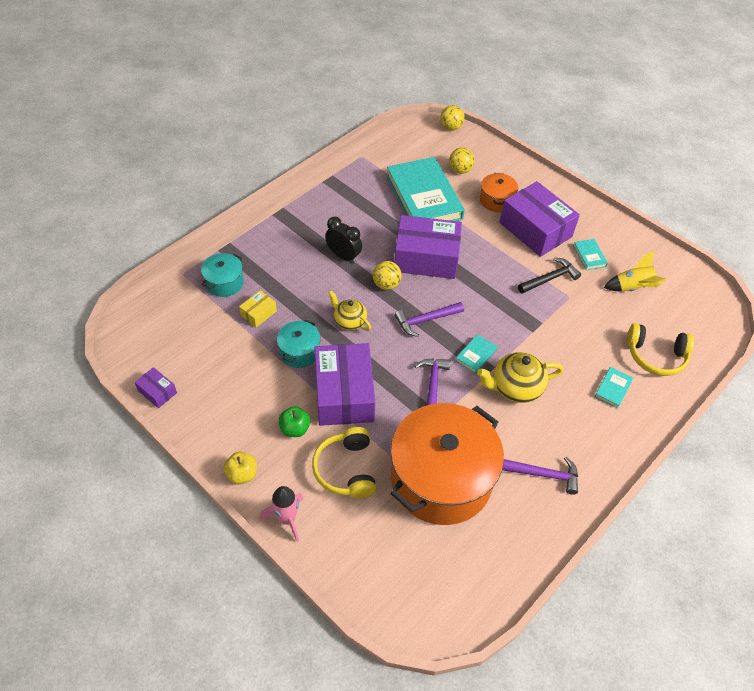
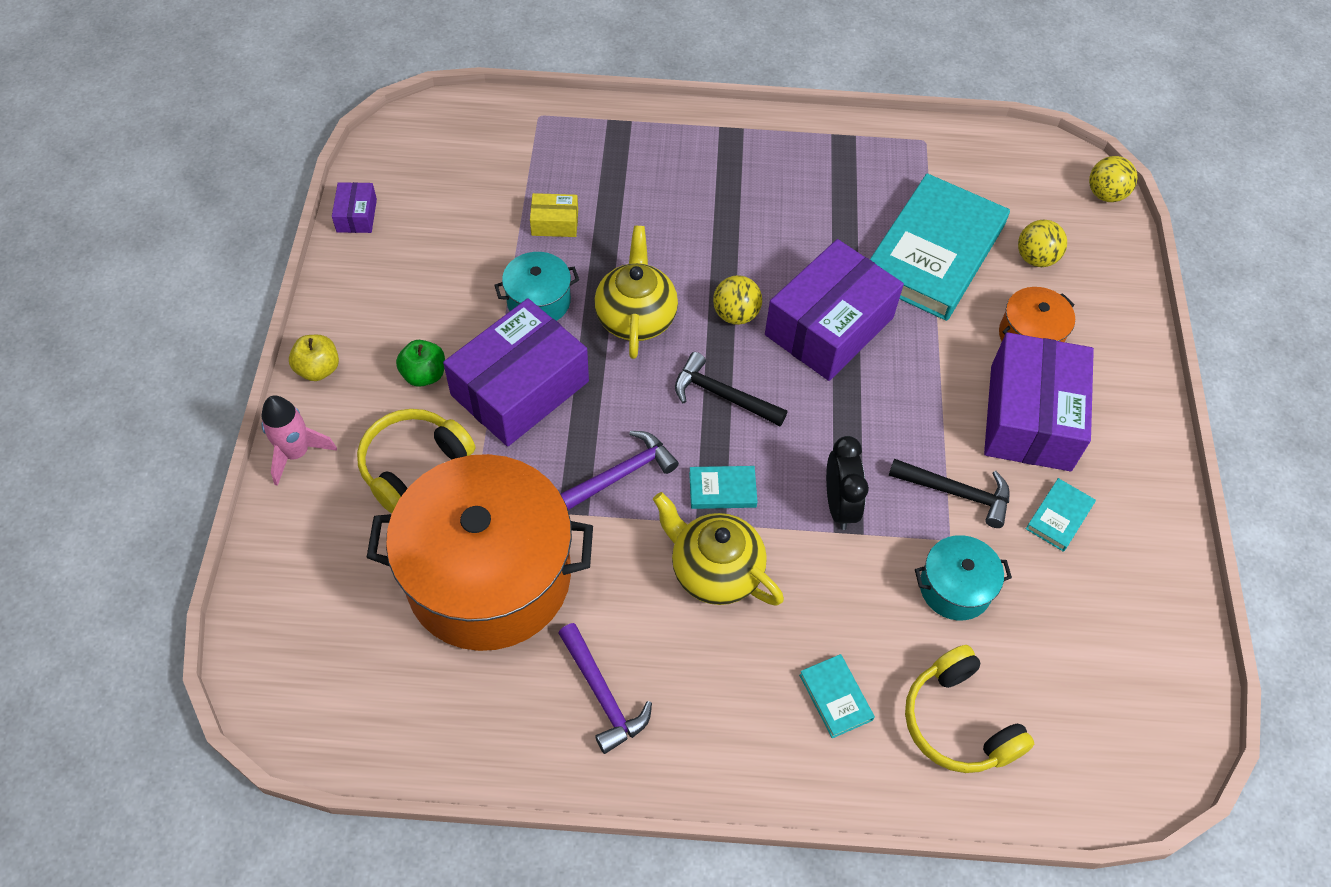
camera: 50 degrees right, 5 degrees up
(224, 282) = (566, 160): turquoise pot -> turquoise pot (955, 588)
(343, 256) = (733, 240): black clock -> black clock (839, 505)
(349, 321) = (636, 317): yellow teapot -> yellow teapot, size x1.52
(426, 258) = (829, 326): purple box -> purple box turned 75 degrees clockwise
(426, 320) = (723, 396): purple hammer -> black hammer
(613, 389) = (835, 697): turquoise book -> turquoise book turned 75 degrees clockwise
(632, 287) = (1061, 611): yellow rocket -> none

